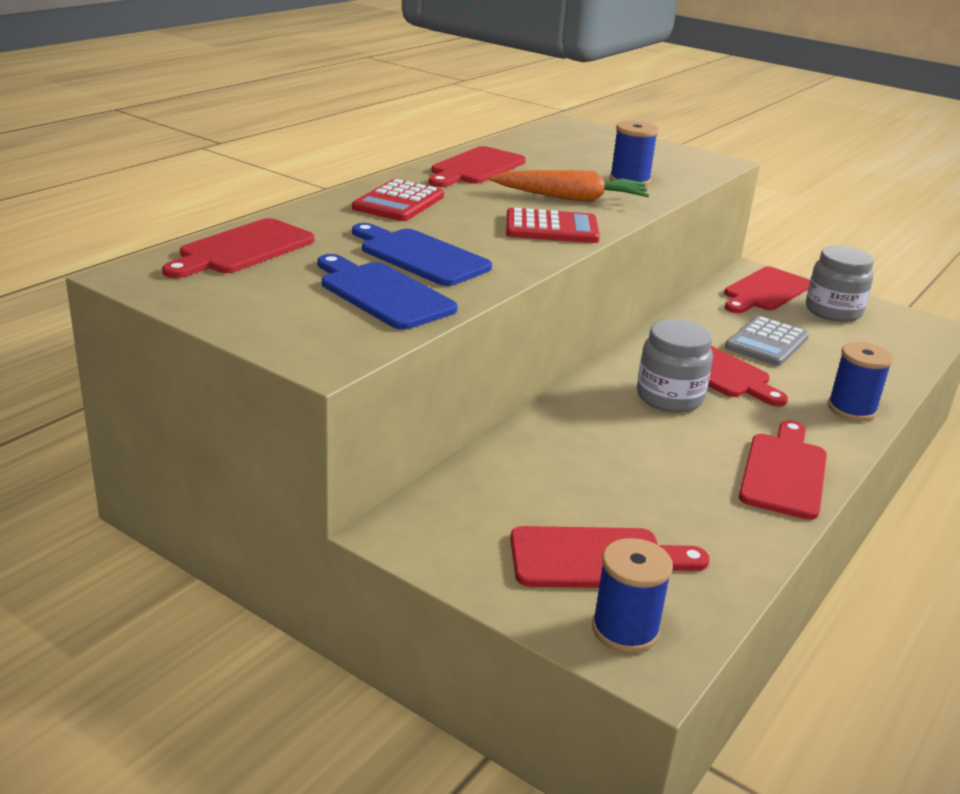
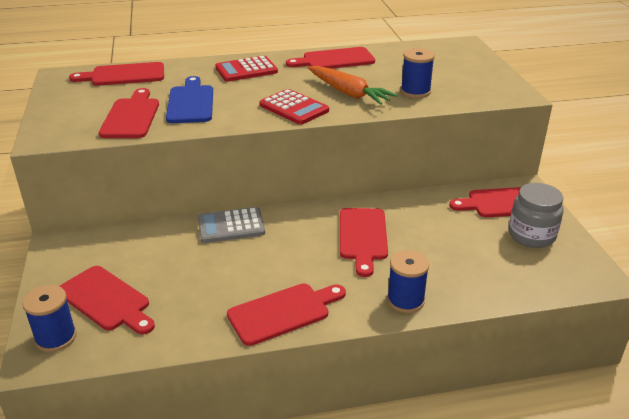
camera: 45 degrees right, 5 degrees up
(382, 294) = (131, 116): blue cutting board -> red cutting board
(669, 397) = (303, 240): grey jar -> none
(766, 342) = (434, 235): grey calculator -> grey calculator (231, 226)

